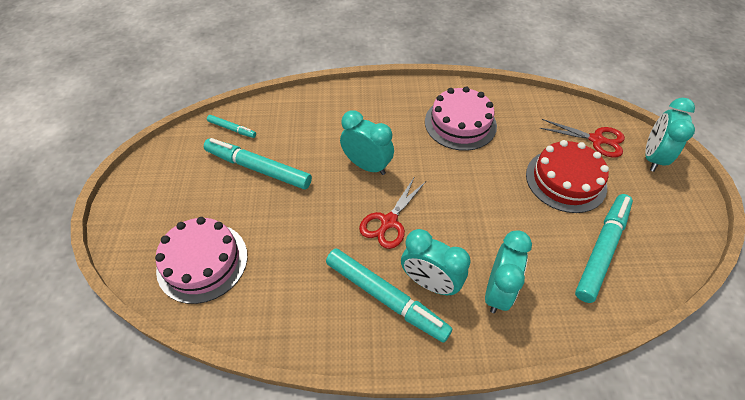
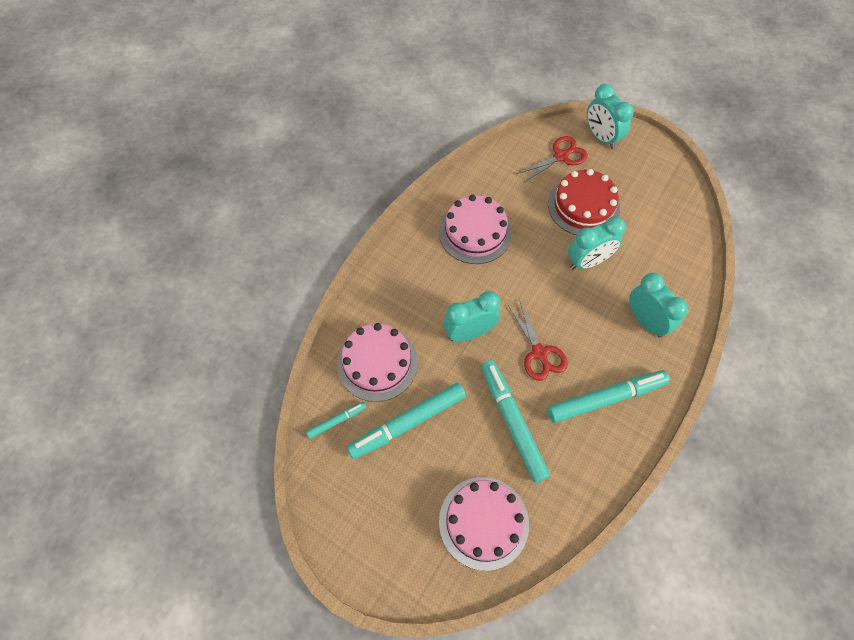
camera: 55 degrees left, 10 degrees up
(295, 126) = (377, 363): none -> pink cake
(430, 283) = (612, 360): turquoise clock -> turquoise clock (588, 261)
(601, 250) = (654, 233): turquoise marker -> turquoise marker (512, 422)

